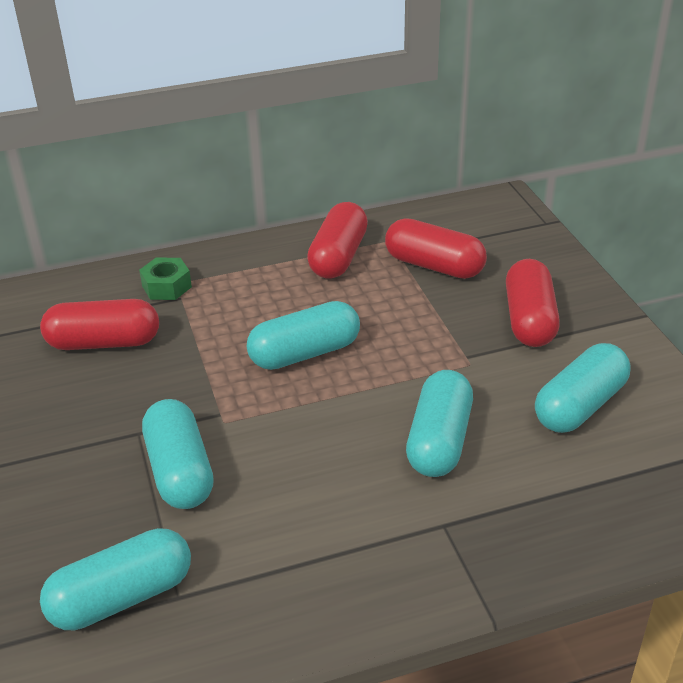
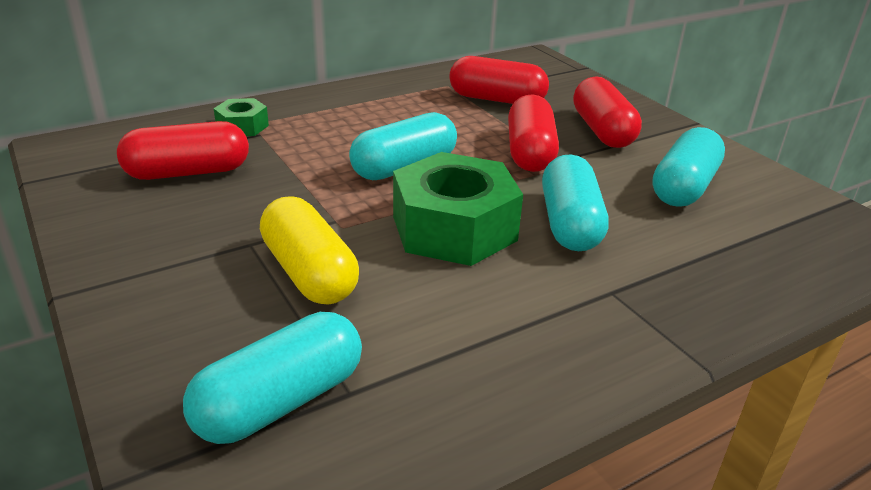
camera: 15 degrees left, 5 degrees down
(180, 471) = (309, 273): turquoise capsule -> yellow capsule
(325, 434) = (454, 228): none -> green nut
(338, 257) = (405, 98): red capsule -> red capsule (530, 153)

